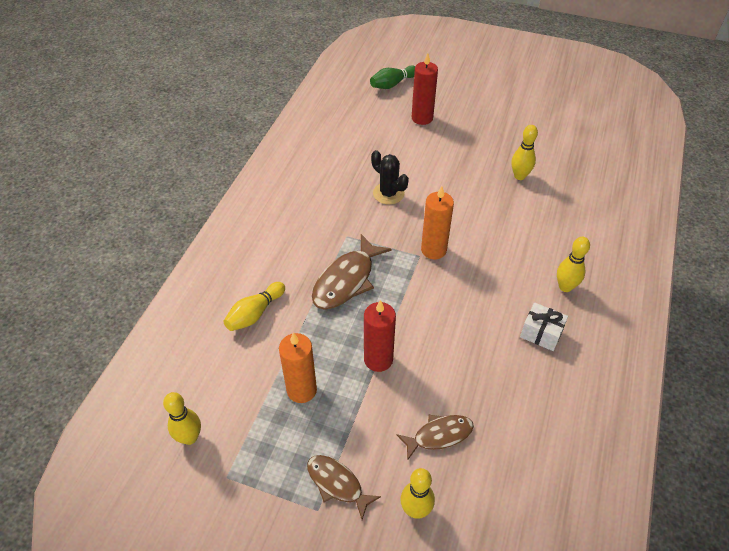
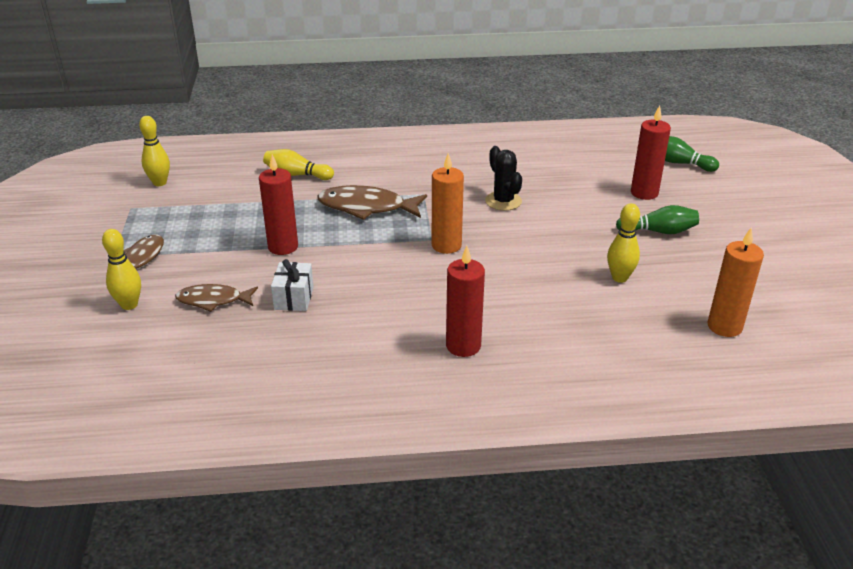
camera: 65 degrees right, 15 degrees down
(301, 390) = (228, 217): orange candle -> orange candle (724, 326)
(388, 193) = (503, 201): black cactus -> black cactus turned 45 degrees counterclockwise
(439, 435) = (213, 300): brown fish -> brown fish turned 135 degrees clockwise
(474, 133) = (658, 231): none -> green bowling pin
(541, 333) = (379, 340): white gift -> white gift (294, 298)
(565, 287) = (463, 346): yellow bowling pin -> red candle

